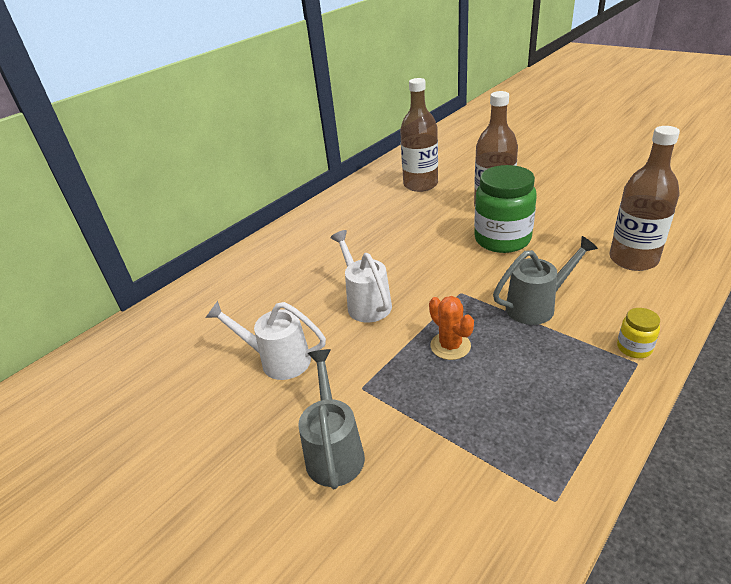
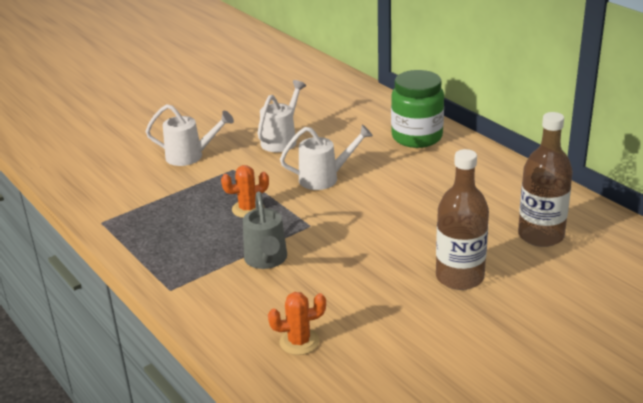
camera: 100 degrees right, 5 degrees down
(334, 450) = (190, 156): grey watering can -> white watering can
(502, 239) = (384, 267): green jar -> green jar (417, 137)
(633, 259) = (299, 342): brown bottle -> orange cactus
(634, 348) = (185, 294): yellow jar -> none

